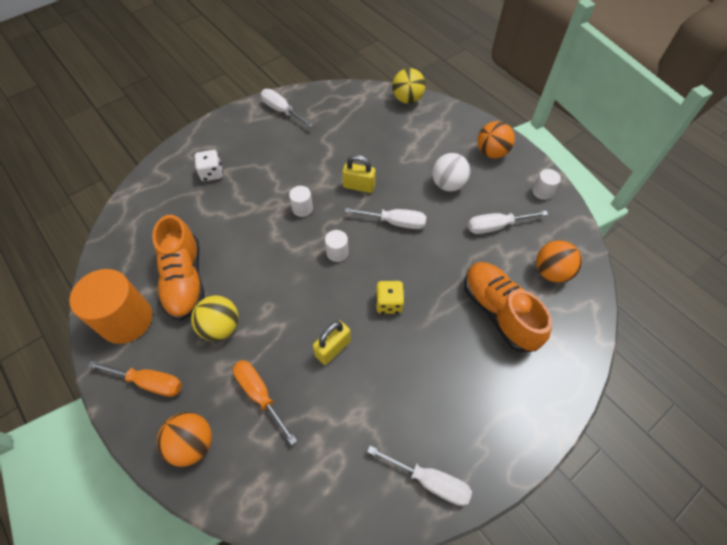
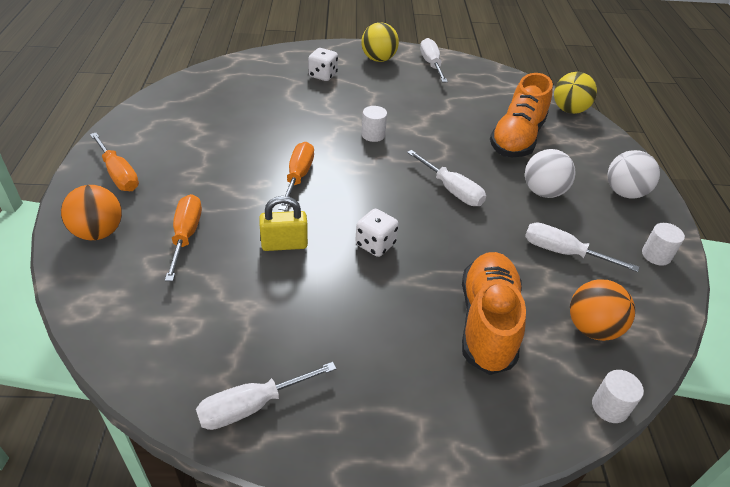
camera: 35 degrees right, 15 degrees down
(126, 320) = (151, 128): orange cylinder -> none
(185, 280) = (221, 128): orange shoe -> orange shoe (517, 138)
(220, 327) = (211, 173): yellow ball -> yellow ball (378, 59)
(287, 284) = (298, 177): none -> orange screwdriver
(337, 252) = (369, 181): white cylinder -> white cylinder (609, 407)
(359, 186) = (445, 146): yellow padlock -> none
(389, 303) = (375, 244): yellow dice -> white dice
(429, 480) = (253, 406): white screwdriver -> white screwdriver turned 90 degrees clockwise
(491, 152) = (624, 192): orange ball -> white ball

